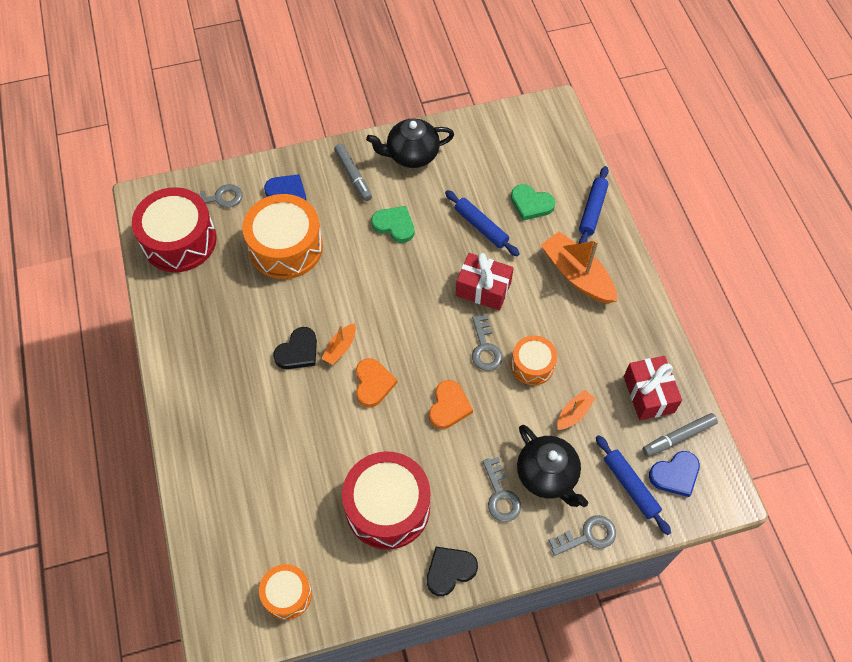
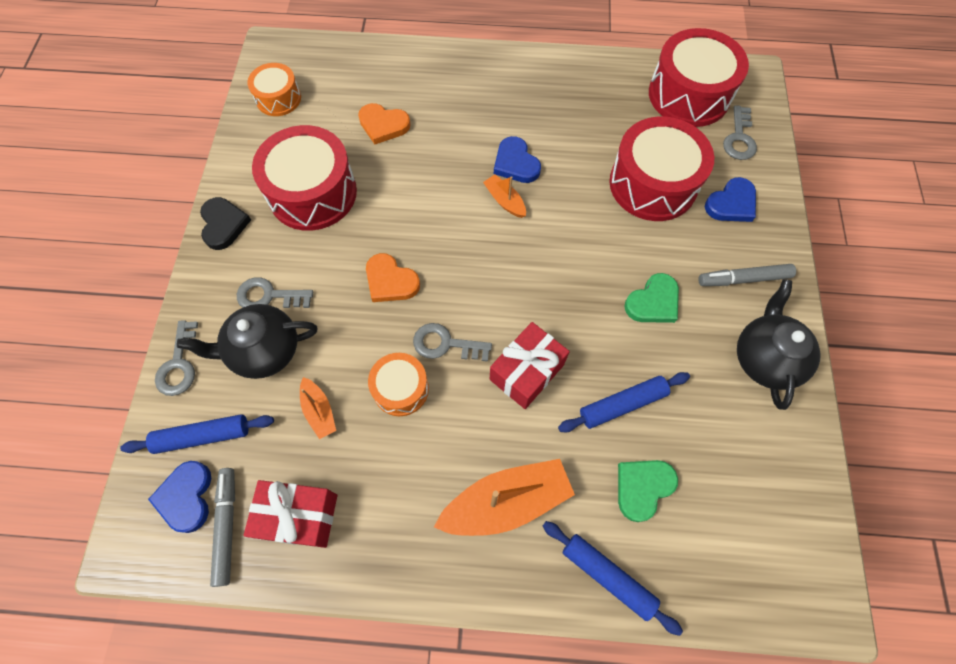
camera: 110 degrees right, 5 degrees up
(286, 247) = (653, 184): orange drum -> red drum
(298, 351) = (516, 163): black heart -> blue heart
(373, 383) = (449, 218): orange heart -> orange heart (383, 125)

